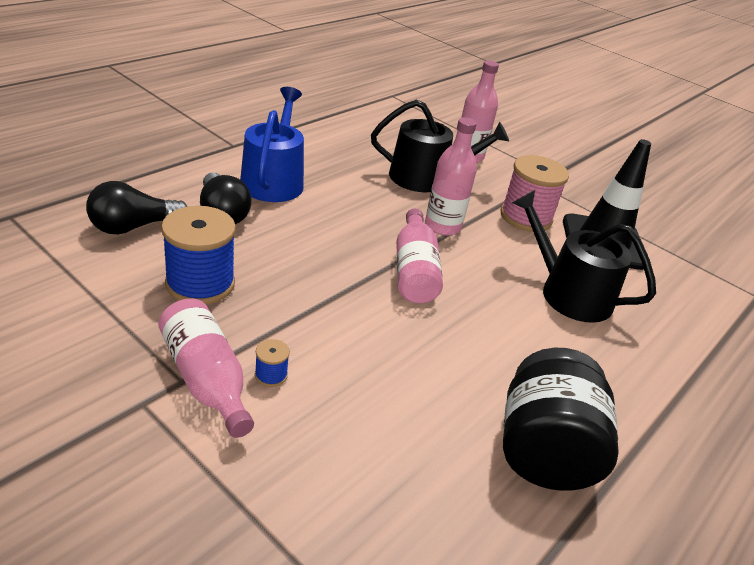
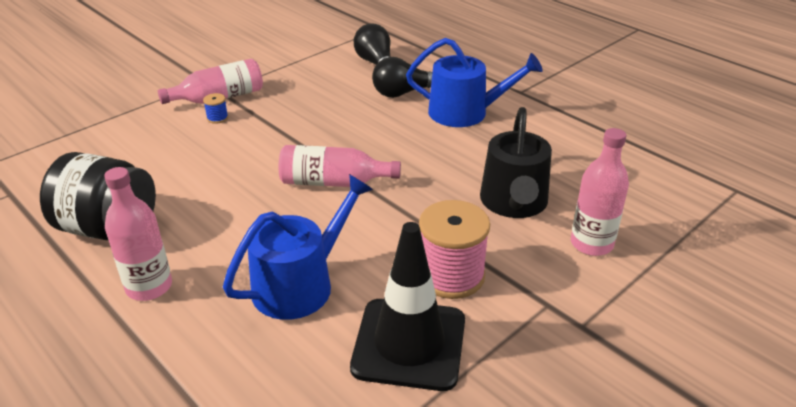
camera: 100 degrees right, 0 degrees up
(200, 284) = (312, 90): blue spool -> none
(442, 226) = (413, 206): pink bottle -> pink bottle (149, 287)
(568, 293) = (300, 284): black watering can -> blue watering can

